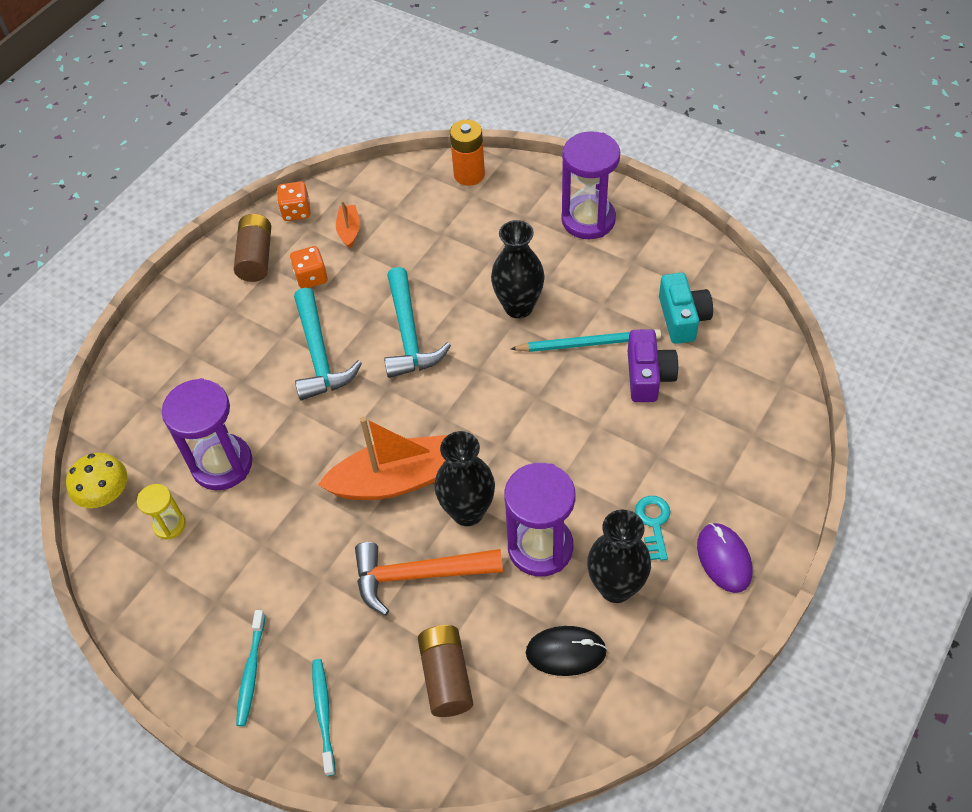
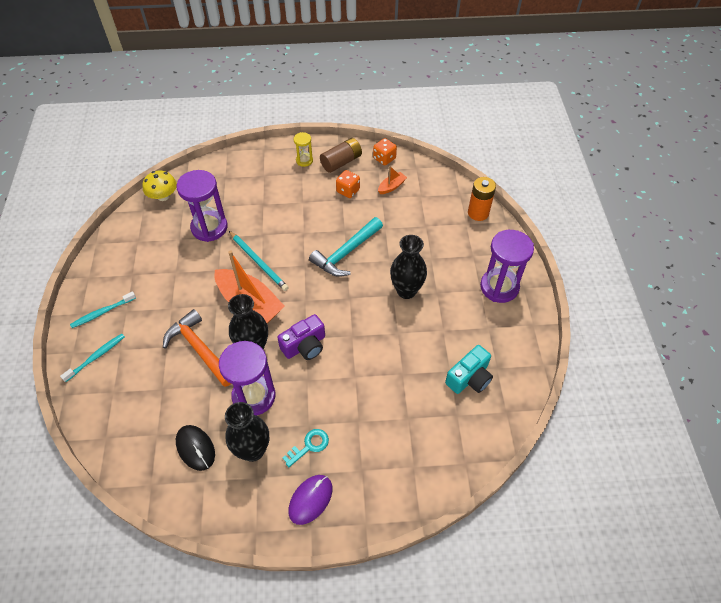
camera: 50 degrees right, 0 degrees up
(169, 525) = (162, 230): yellow hourglass -> yellow hourglass (304, 160)
(319, 355) = (303, 224): turquoise hammer -> none
(446, 677) = (147, 398): brown battery -> none
(589, 343) = (409, 340): turquoise pencil -> turquoise pencil (258, 262)
(648, 376) = (411, 384): purple camera -> purple camera (305, 345)

